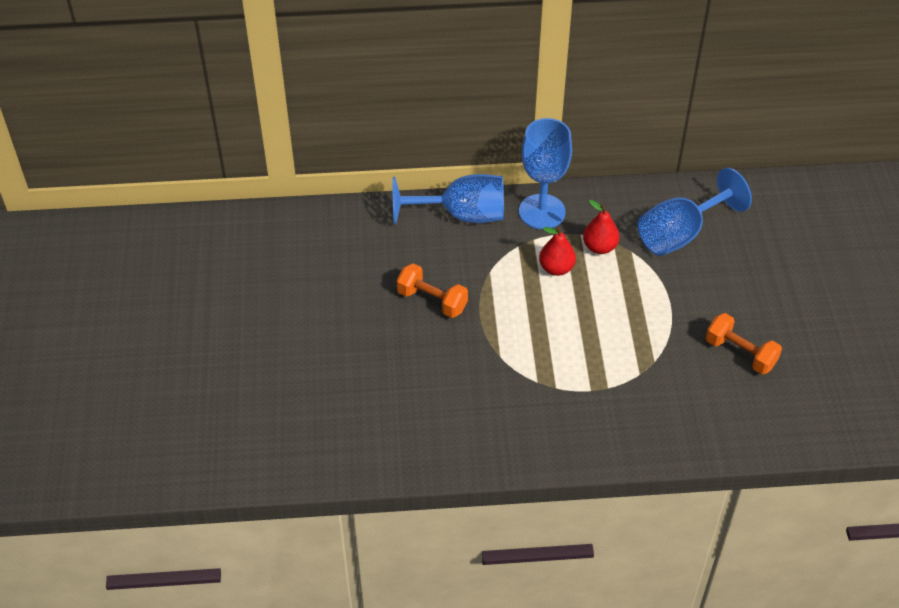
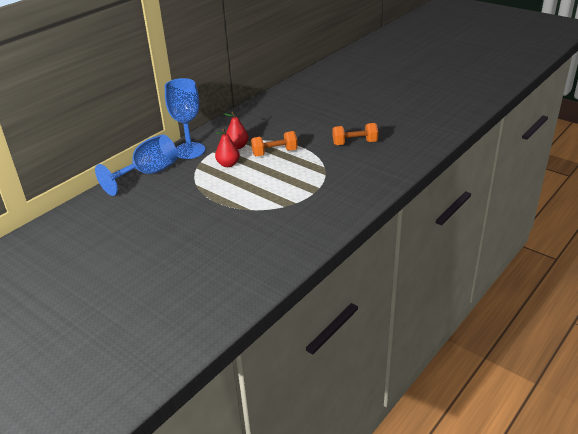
camera: 45 degrees left, 15 degrees down
(432, 300) = (181, 211): orange dumbbell -> orange dumbbell (274, 152)
(680, 234) = (267, 123): blue goblet -> none

